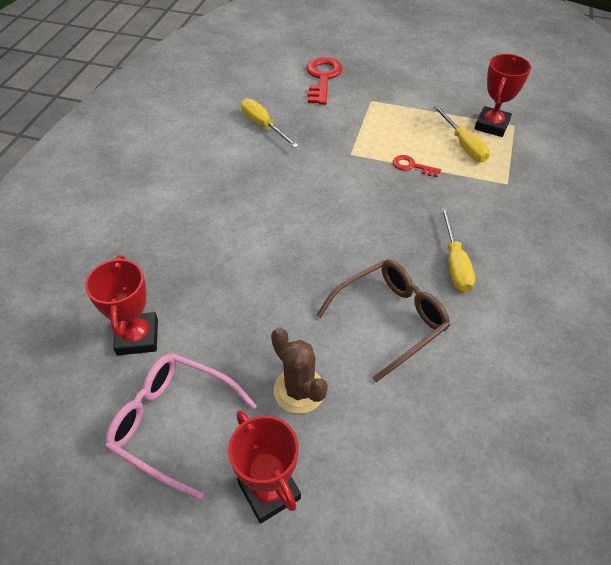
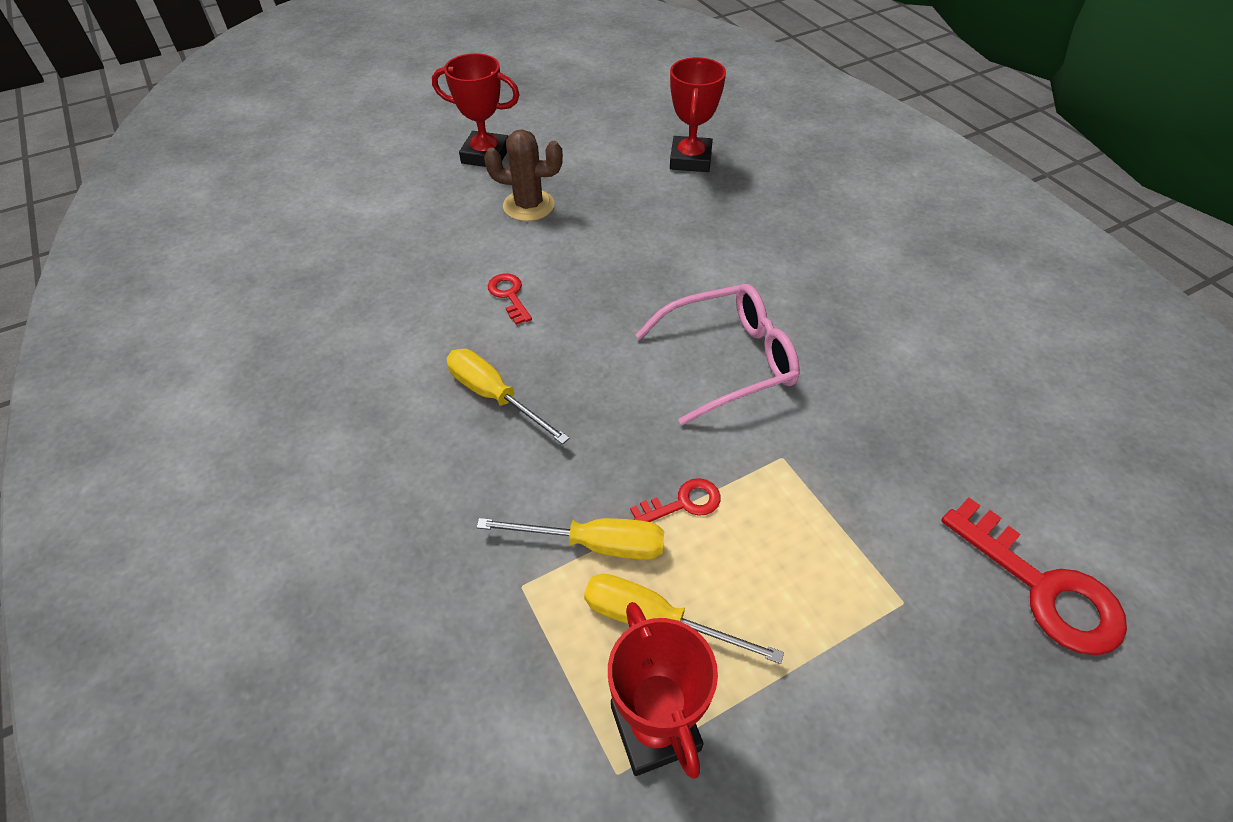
camera: 135 degrees right, 0 degrees up
(137, 337) = (690, 160): red trophy -> red trophy turned 60 degrees clockwise
(174, 423) = (590, 143): pink glasses -> pink glasses (728, 361)
(263, 126) = (943, 410): yellow screwdriver -> yellow screwdriver (594, 544)
(389, 320) = (509, 295): brown glasses -> red key

